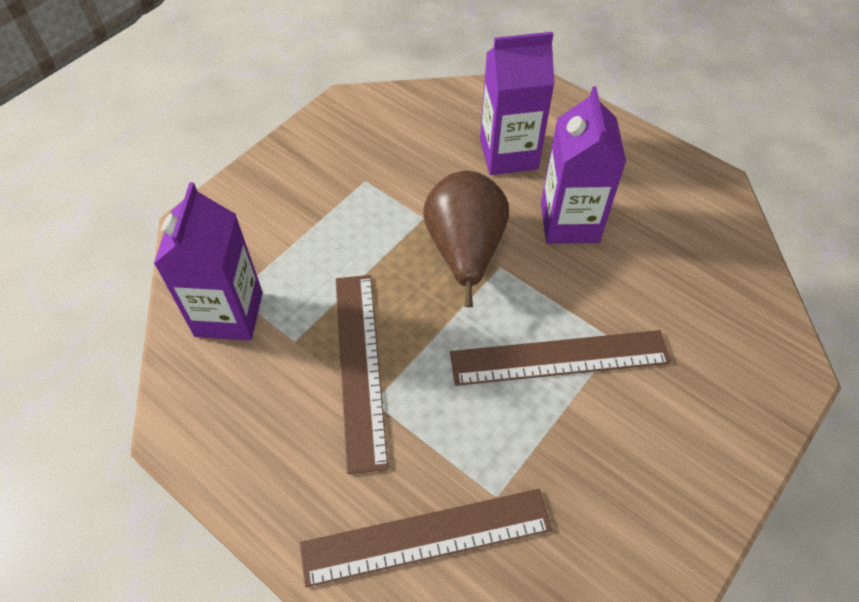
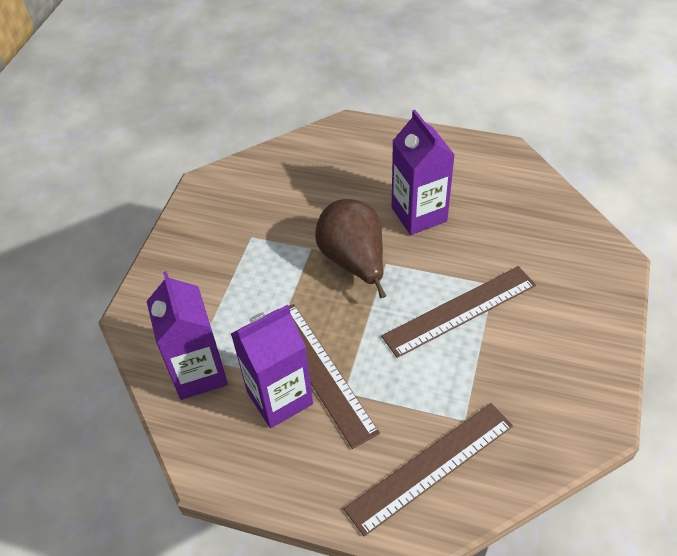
camera: 20 degrees left, 5 degrees down
(508, 154) = (350, 180): purple carton -> purple carton (279, 398)

